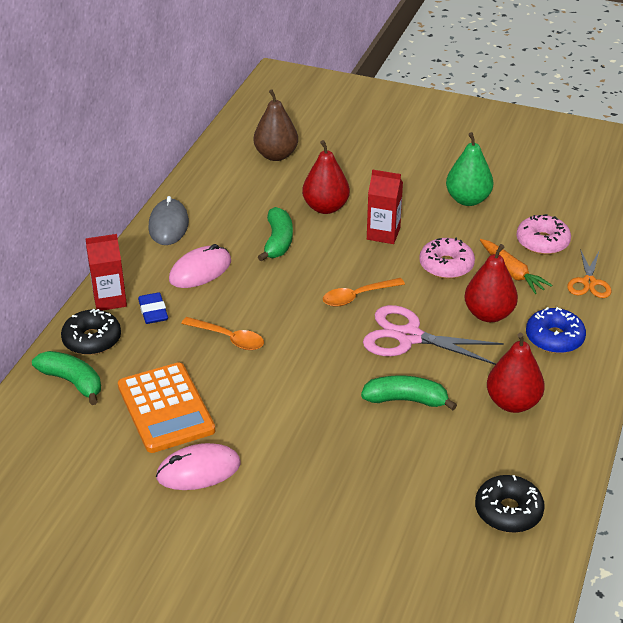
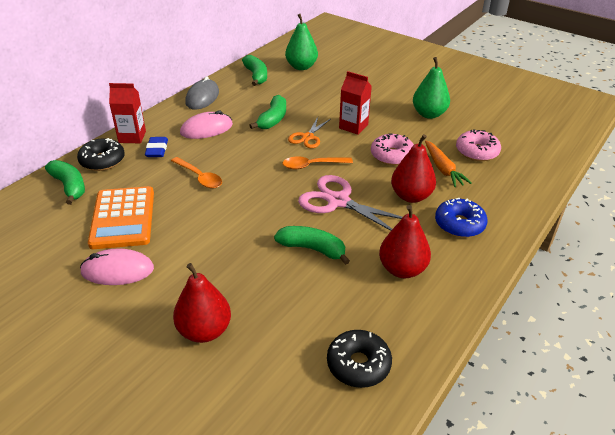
camera: 15 degrees right, 0 degrees up
(223, 180) = (256, 76): none -> green banana
(276, 155) = (301, 67): brown pear -> green pear
(325, 207) = (319, 103): red pear -> red pear (204, 330)
(589, 282) = (505, 187): orange scissors -> orange scissors (307, 137)

